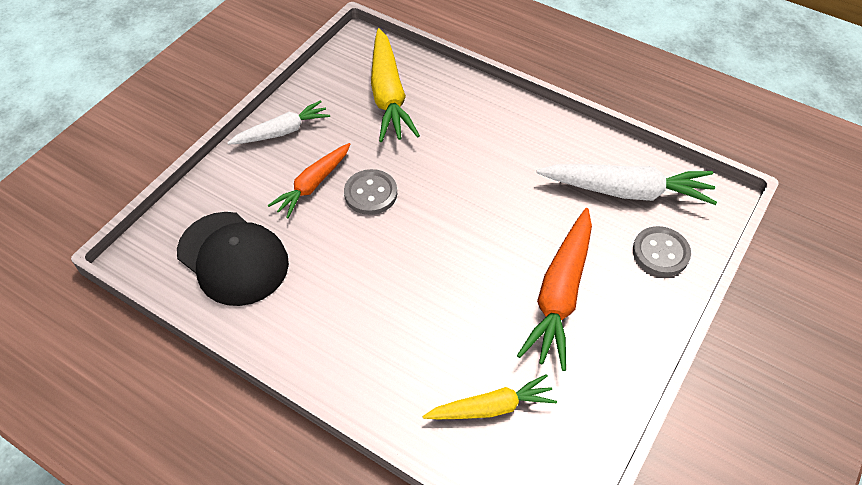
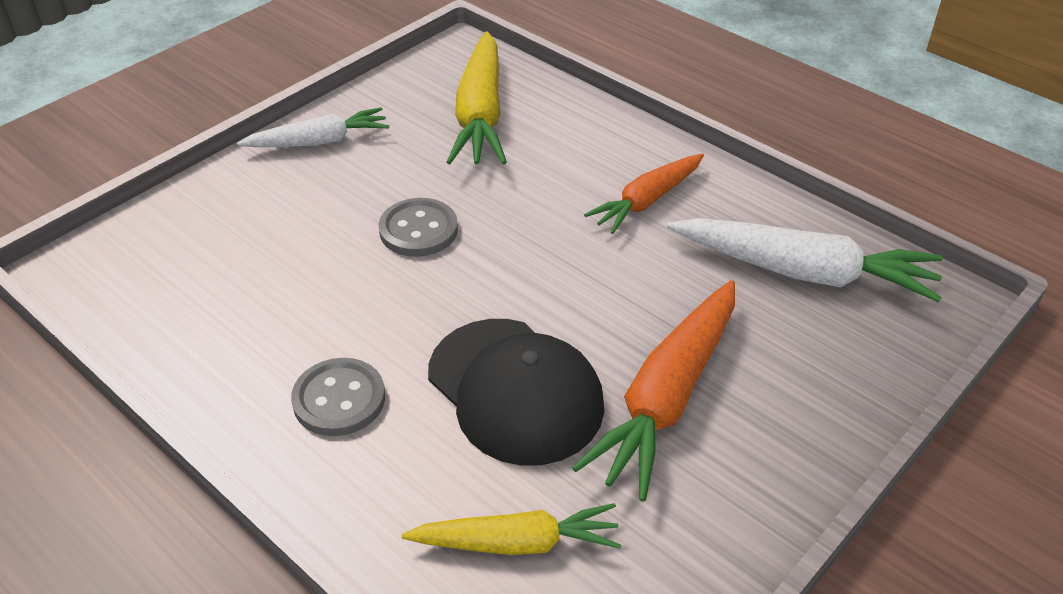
camera: 10 degrees right, 10 degrees down
(233, 258) = (196, 286): black cap -> black cap (515, 390)
(313, 184) = (340, 209): orange carrot -> orange carrot (647, 201)
(660, 252) = (840, 361): grey button -> grey button (339, 399)

